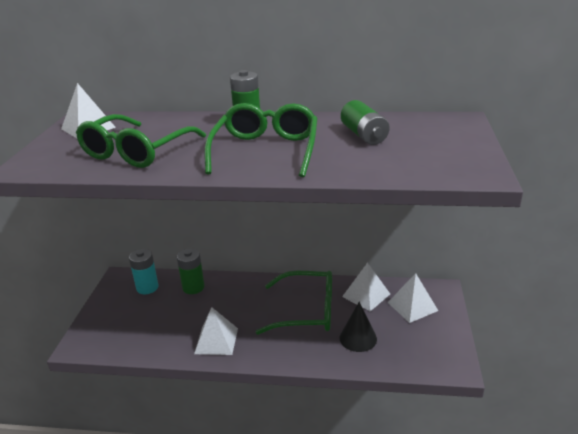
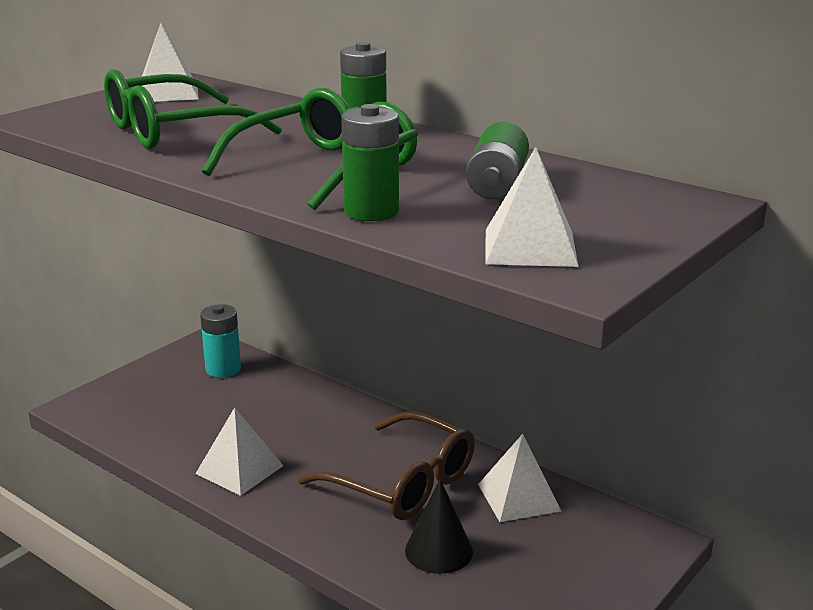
camera: 30 degrees right, 5 degrees down
(193, 287) = (280, 391): green battery -> green battery (371, 212)
(306, 311) = (402, 483): green glasses -> brown glasses
(412, 306) = (578, 544): white pyramid -> white pyramid (530, 247)

